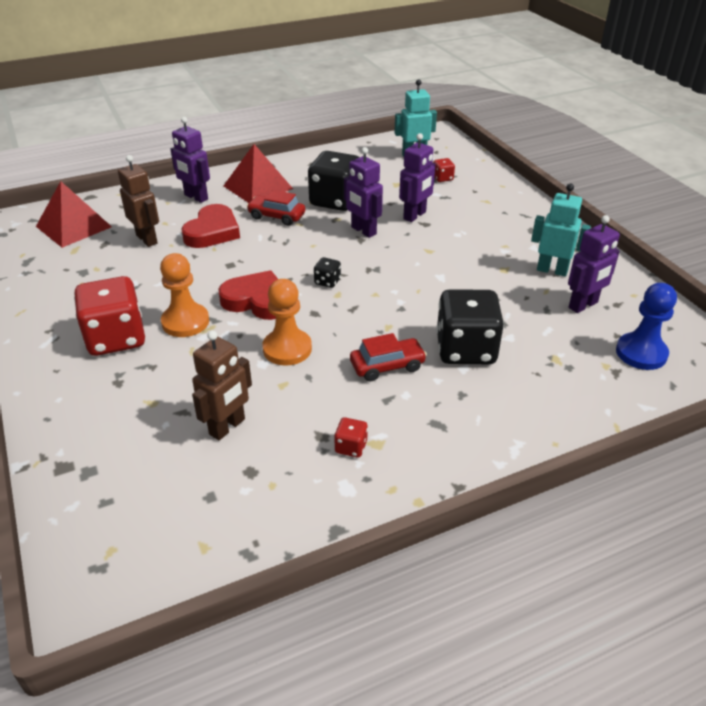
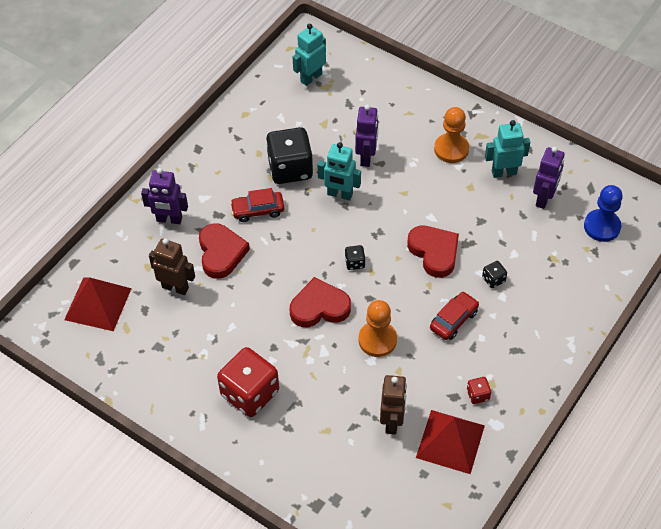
camera: 30 degrees left, 15 degrees up
(185, 322) = (285, 353): orange pawn -> orange pawn (451, 149)
(258, 187) = (211, 182): red pyramid -> red pyramid (450, 441)
(363, 231) = (339, 194): purple robot -> turquoise robot
(418, 303) = (434, 252): none -> red heart
(442, 178) = (356, 99): red dice -> none
(465, 349) = (493, 279): black dice -> black dice, size x0.43

